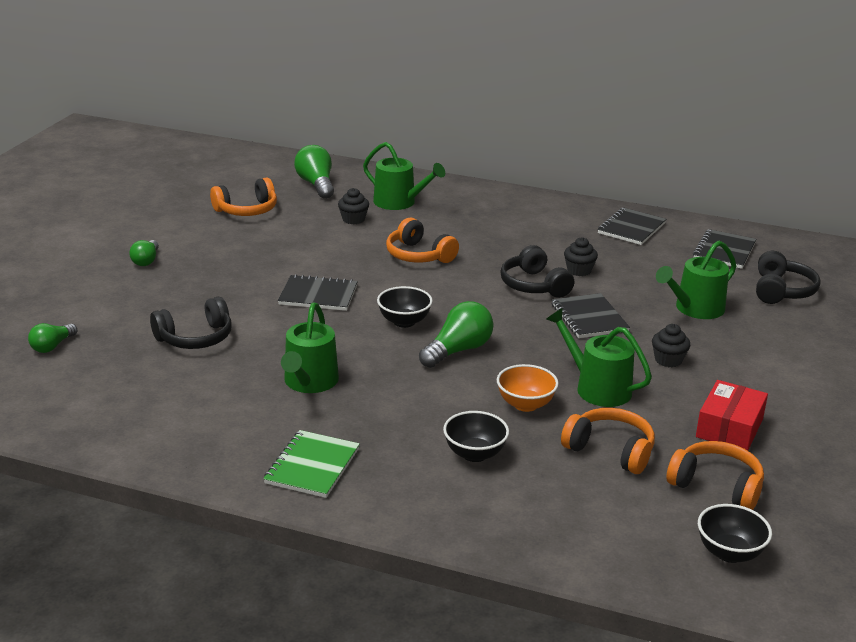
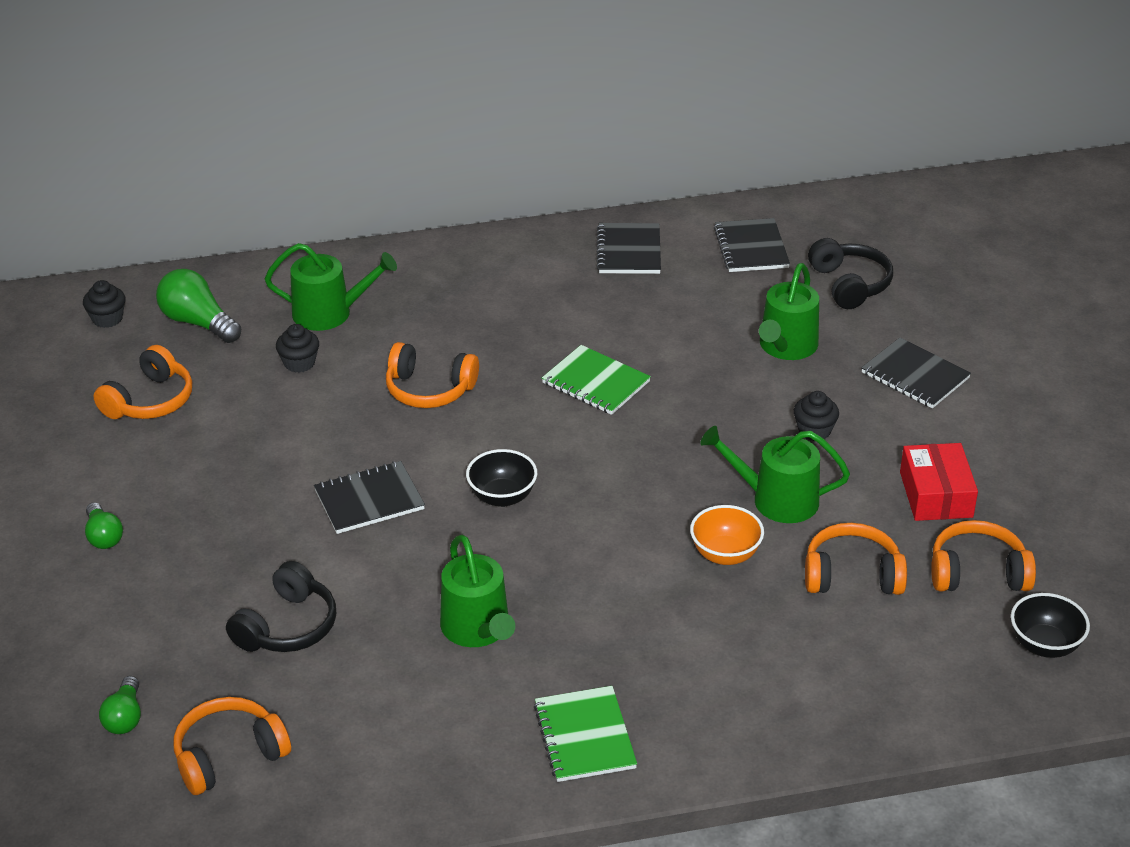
camera: 30 degrees left, 10 degrees up
(84, 387) = (229, 756): none -> orange headphones
(458, 350) = (595, 512): green light bulb -> none
(474, 454) = (730, 642): black bowl -> none
(534, 285) = (596, 382): black headphones -> green notebook
(579, 270) = (625, 339): black cupcake -> black cupcake (107, 319)
(589, 318) = (691, 406): black notebook -> black notebook (915, 376)

